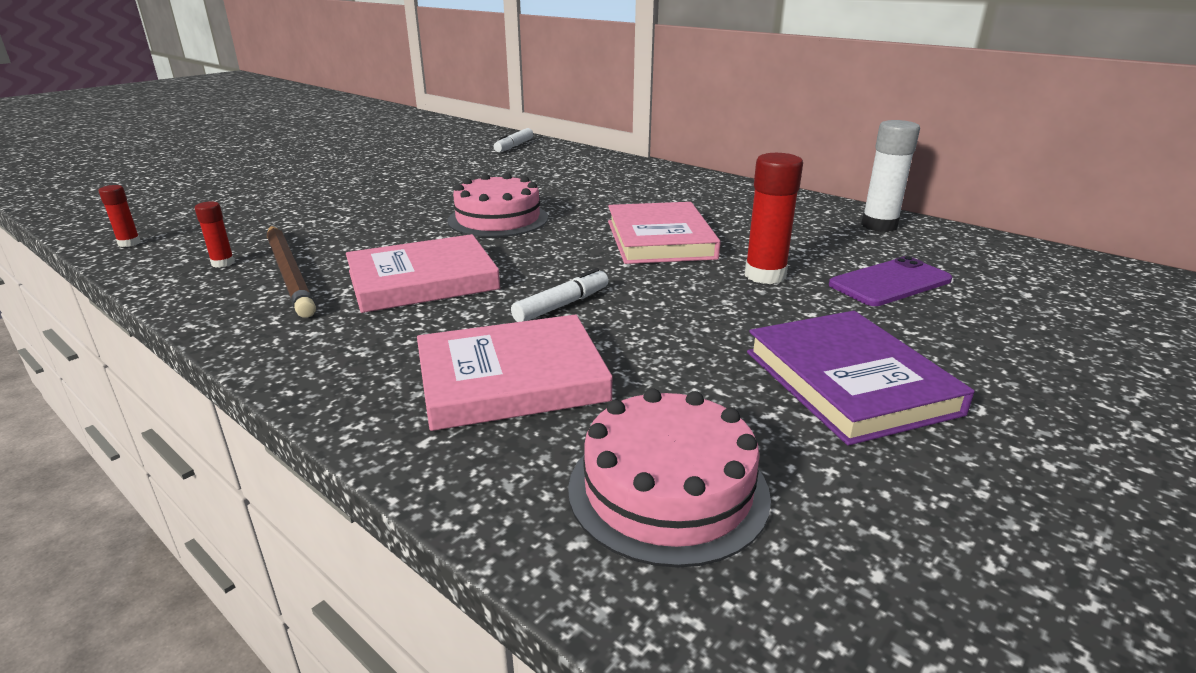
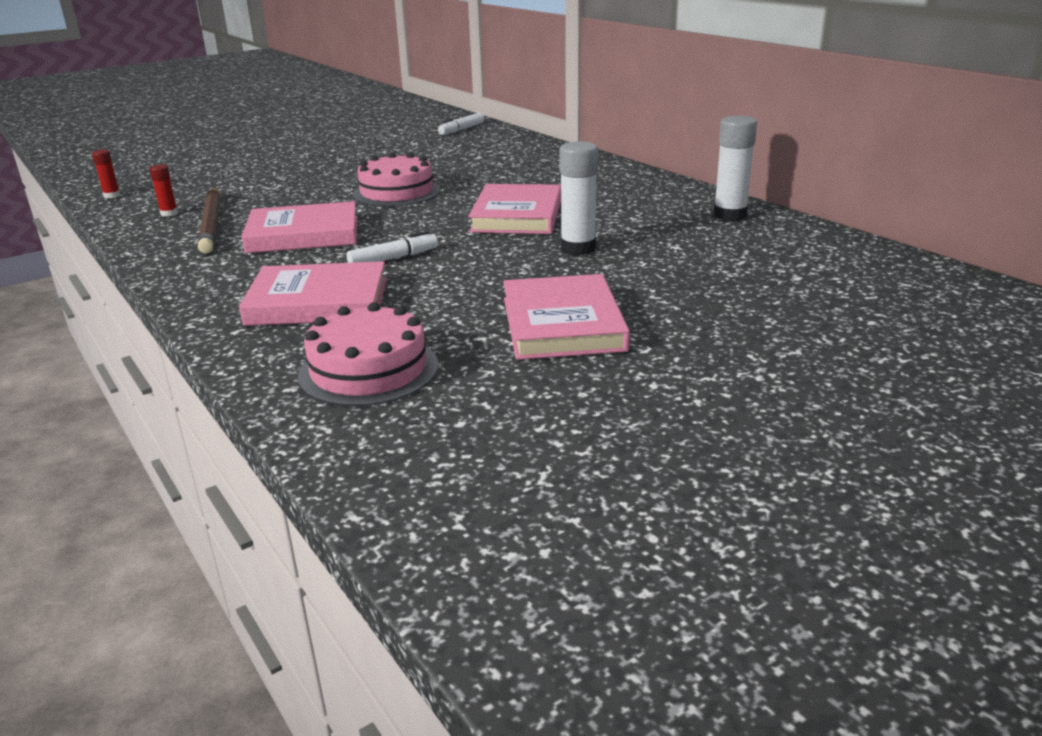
camera: 15 degrees right, 0 degrees up
(765, 275) = (578, 248): red glue stick -> white glue stick
(849, 382) = (563, 324): purple book -> pink book
(890, 283) = (681, 261): purple phone -> none

